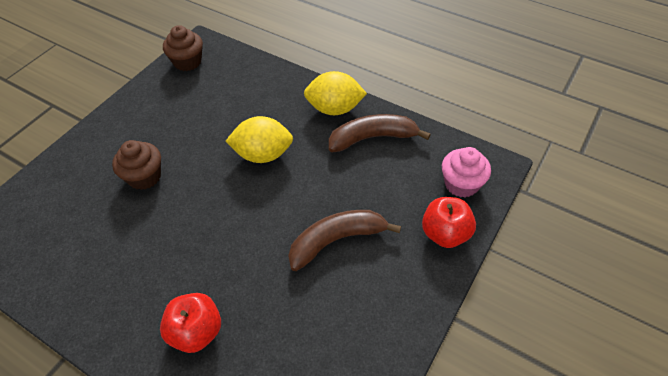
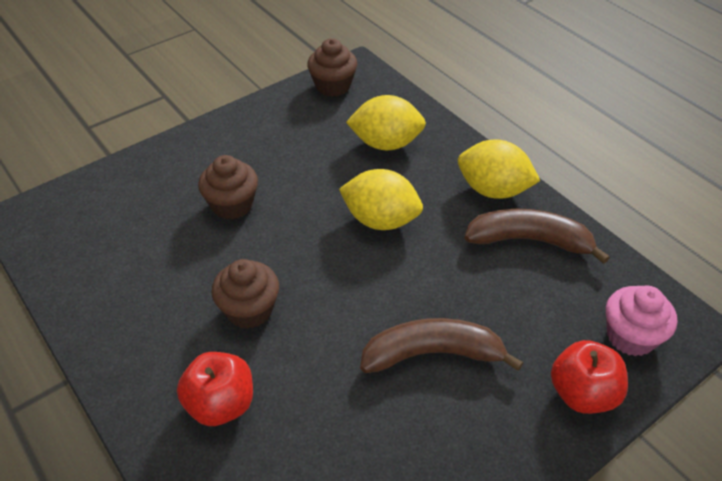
camera: 20 degrees right, 5 degrees down
(190, 253) = (249, 310): none -> brown cupcake
(245, 96) = (386, 143): none -> yellow lemon

